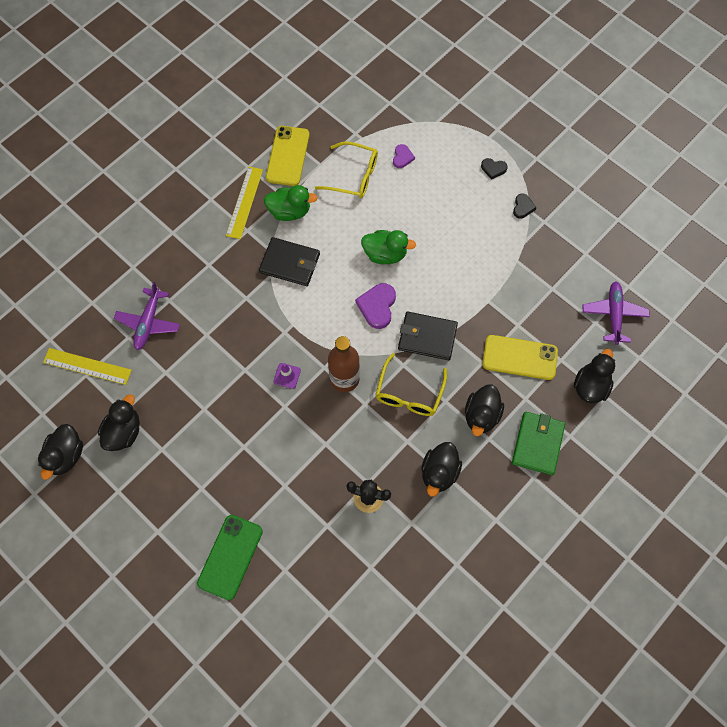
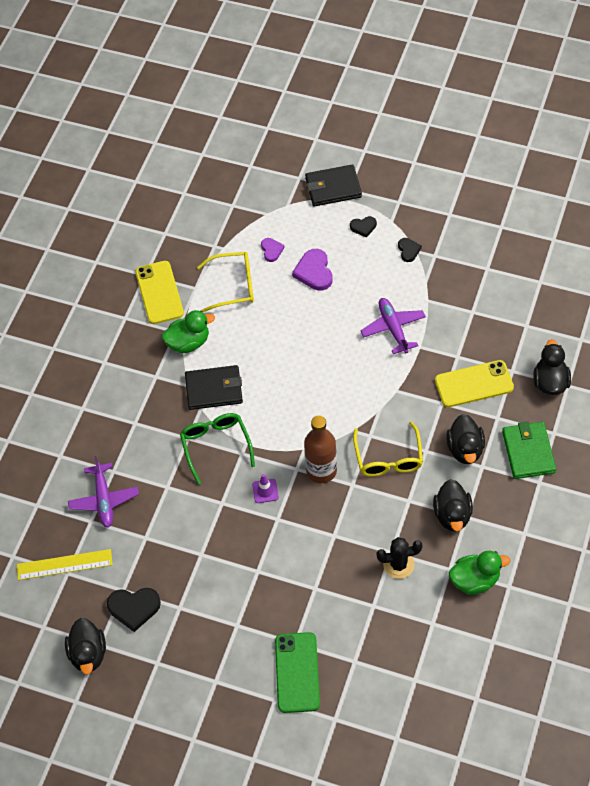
camera: 20 degrees left, 10 degrees down
(124, 432) = (134, 608): black duck -> black heart
(244, 202) = (139, 352): yellow ruler -> none
(266, 315) = (216, 446): none -> green glasses
(377, 306) = (318, 394): purple heart -> purple heart (314, 272)
(385, 254) = (301, 344): green duck -> green duck (475, 580)
(427, 337) = (379, 402): black wallet -> black wallet (333, 188)
(614, 314) = (539, 311): purple plane -> purple plane (393, 328)

